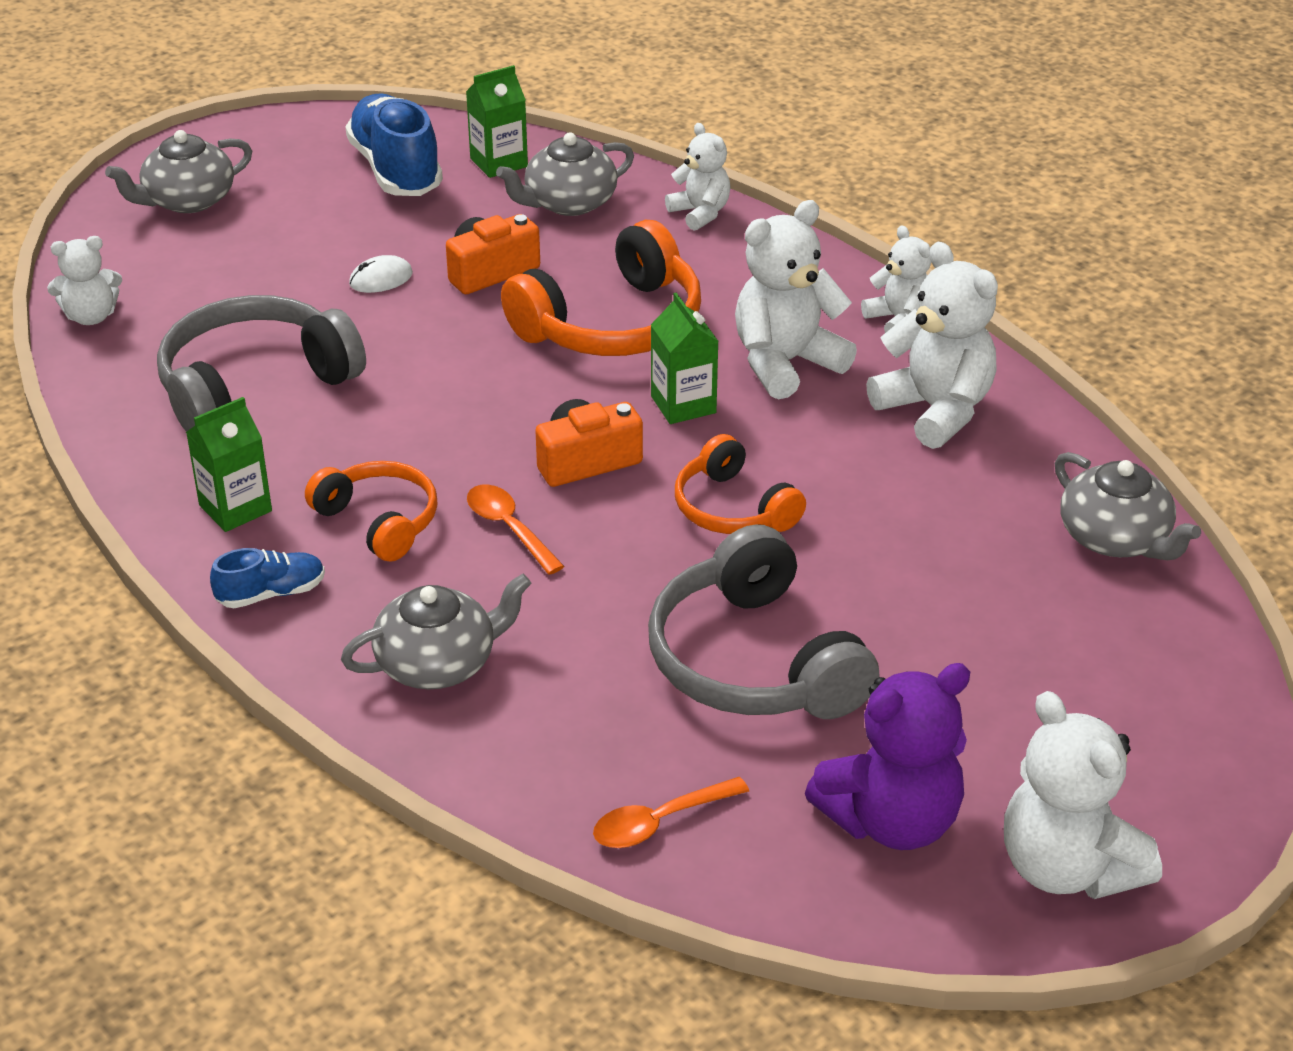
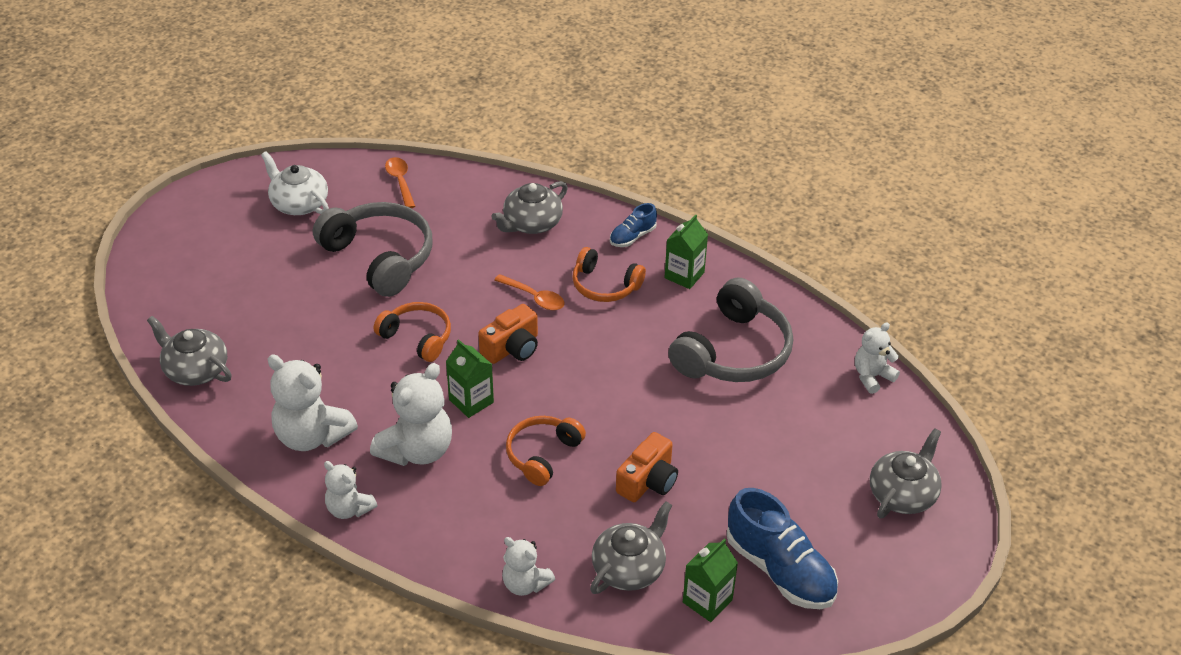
camera: 160 degrees right, 5 degrees up
(381, 279) = (716, 454): white mouse -> none
(612, 324) = (542, 454): orange headphones -> orange headphones, size x0.60
(659, 822) = (400, 182): orange spoon -> orange spoon turned 60 degrees counterclockwise
(891, 821) = (299, 203): purple teddy bear -> white teapot
(1067, 868) = (219, 202): white teddy bear -> none

